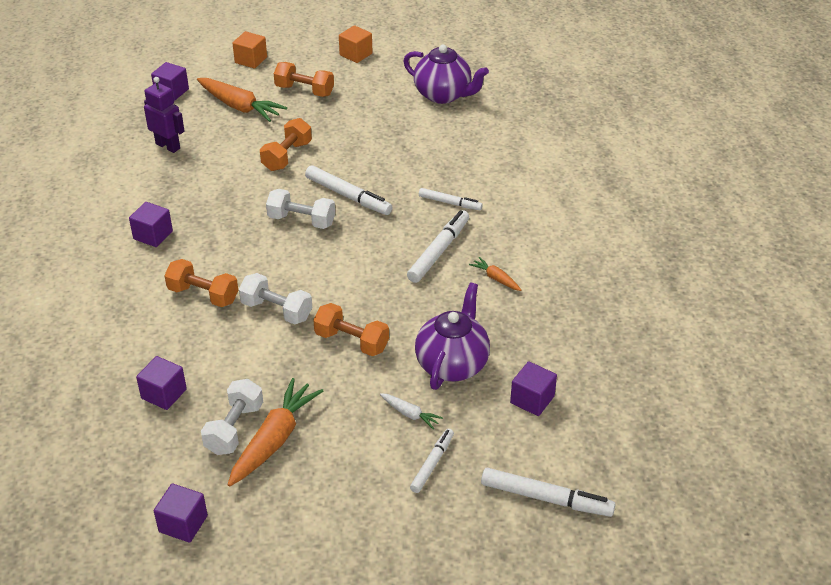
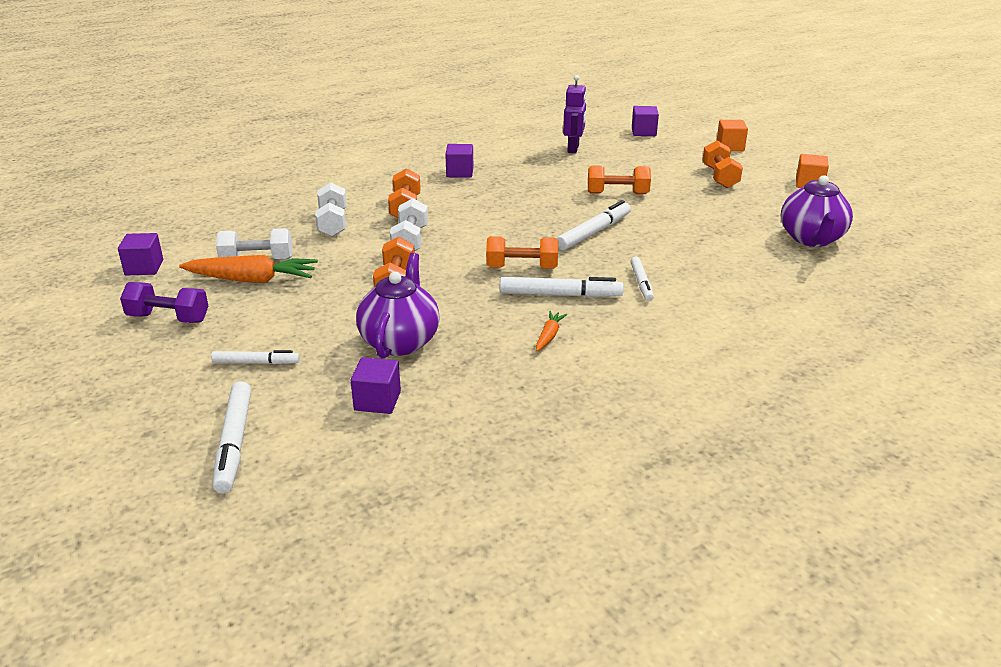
camera: 65 degrees right, 10 degrees down
(164, 394) = (281, 224): purple cube -> none
(239, 106) = (659, 159): orange carrot -> none
(301, 220) = (537, 221): white dumbbell -> white dumbbell (333, 223)
(311, 516) = (168, 318): none -> purple dumbbell
(348, 196) = (594, 232): white marker -> white marker turned 150 degrees counterclockwise
(379, 257) = (522, 268): none -> orange dumbbell
(409, 414) = (317, 335): white carrot -> none
(452, 364) = (400, 341): purple teapot -> purple teapot turned 75 degrees counterclockwise

